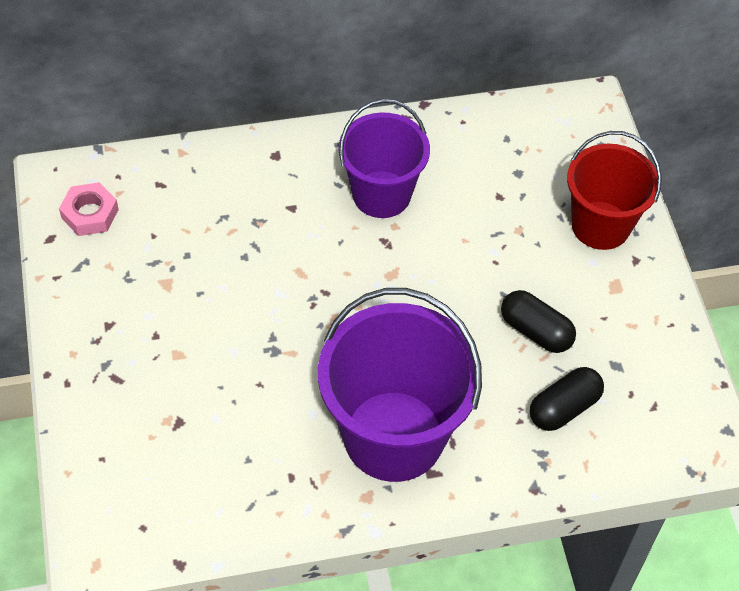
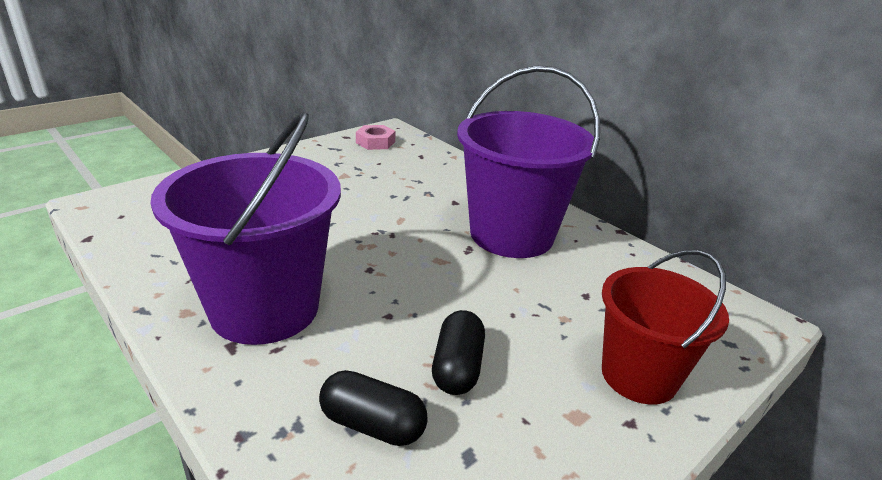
camera: 60 degrees right, 25 degrees down
(381, 194) = (511, 234): purple bucket -> purple bucket, size x1.55

